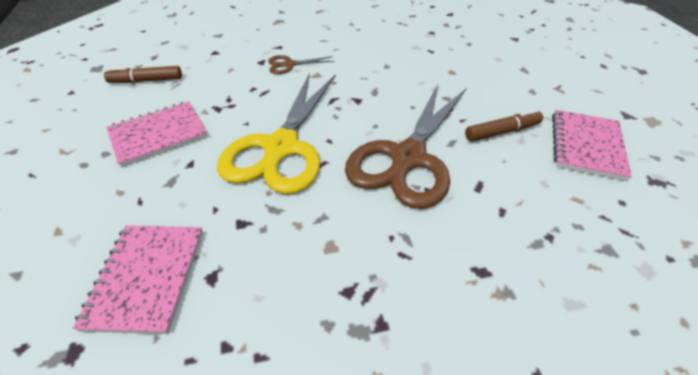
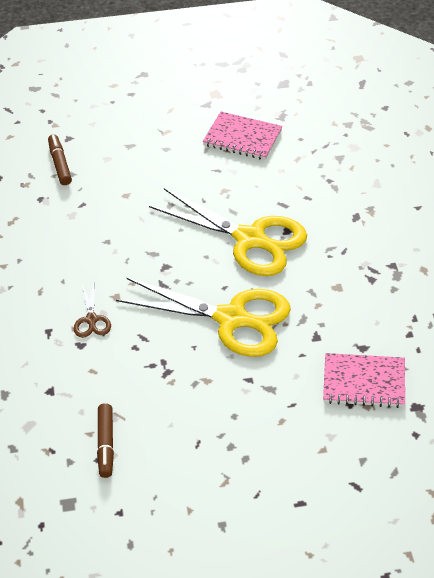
camera: 85 degrees left, 0 degrees up
(158, 135) = (206, 411): pink notebook -> none
(407, 158) = (251, 239): brown scissors -> yellow scissors
(502, 132) = (222, 180): brown marker -> brown marker (60, 164)

